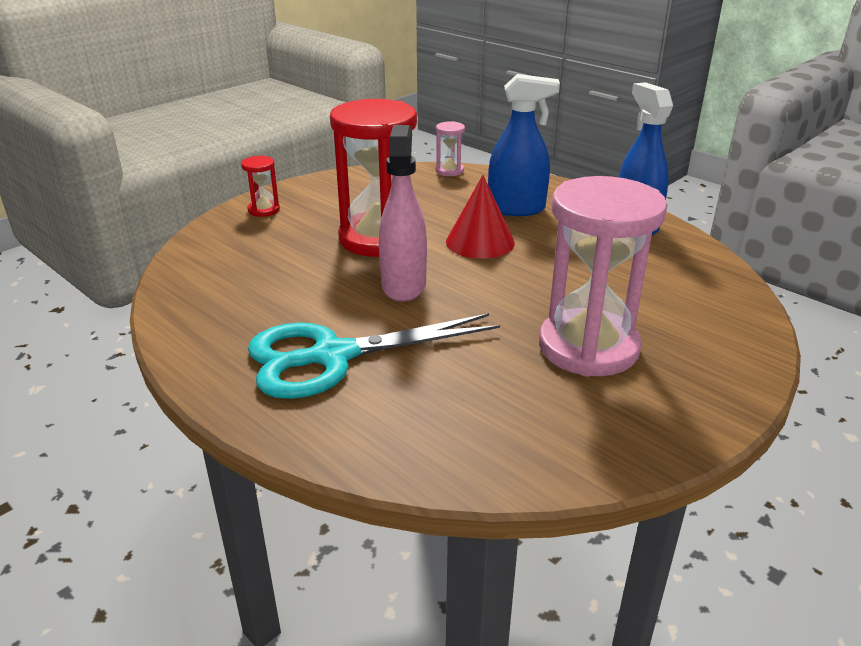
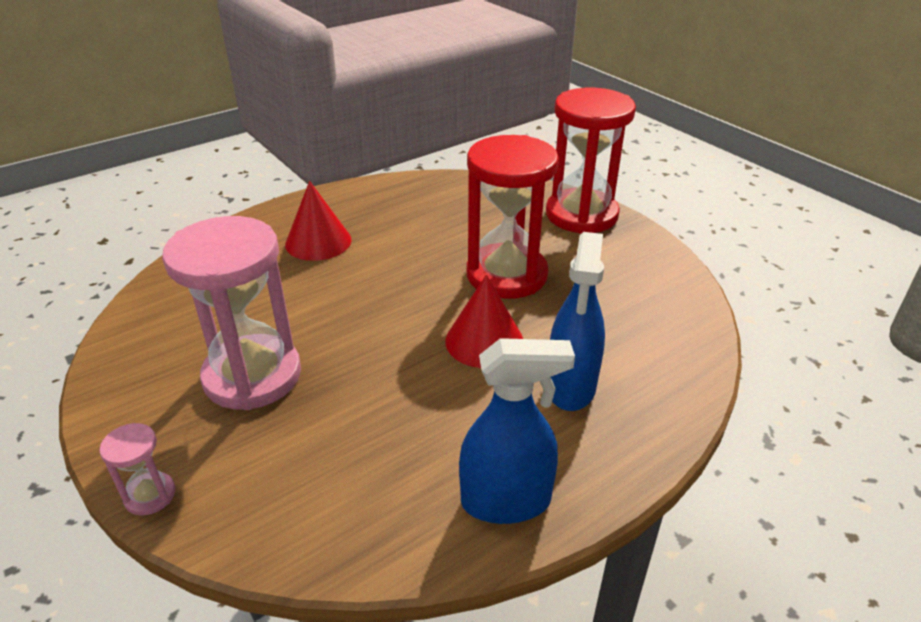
camera: 100 degrees right, 5 degrees up
(264, 210) = (581, 215): red hourglass -> red hourglass, size x2.34
(332, 356) = (318, 242): turquoise scissors -> red cone
(403, 285) = (408, 282): pink spray bottle -> none
(449, 171) = (699, 345): pink hourglass -> pink hourglass (150, 495)

